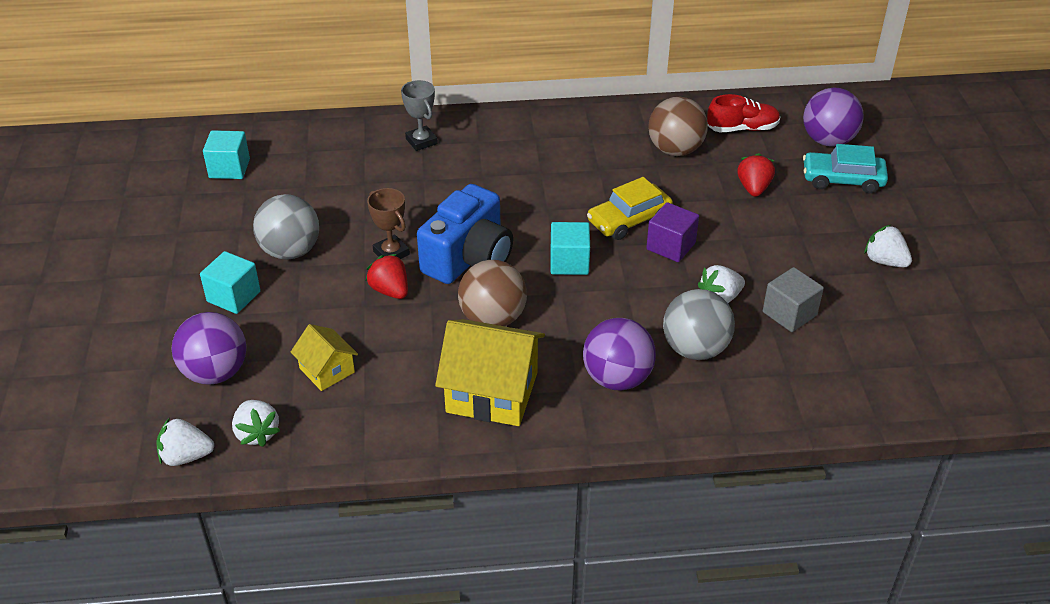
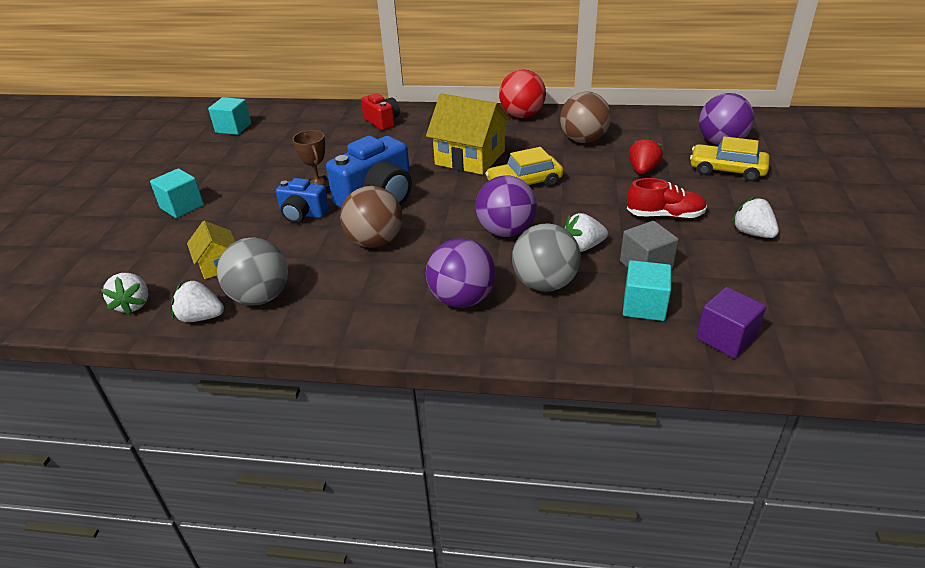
camera: 15 degrees right, 5 degrees down
(186, 456) = (67, 315): white strawberry -> white strawberry (201, 317)
(215, 372) = (132, 256): purple ball -> purple ball (506, 231)
(290, 251) = (243, 181): grey ball -> grey ball (260, 297)
(390, 291) = (303, 214): red strawberry -> blue camera
(421, 141) = (382, 121): grey trophy -> red camera
(492, 392) = (345, 297): yellow house -> yellow house (470, 158)
(569, 262) = (460, 208): turquoise cube -> turquoise cube (644, 306)
(590, 117) = (522, 115): none -> red ball
(671, 246) = (553, 204): purple cube -> purple cube (726, 338)
(742, 128) = (646, 130): red shoe -> red shoe (664, 215)
(842, 180) = (727, 170): turquoise car -> yellow car

